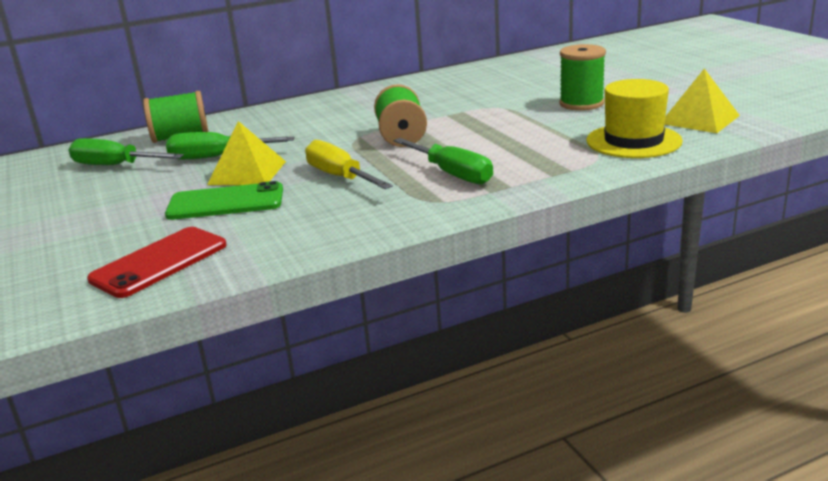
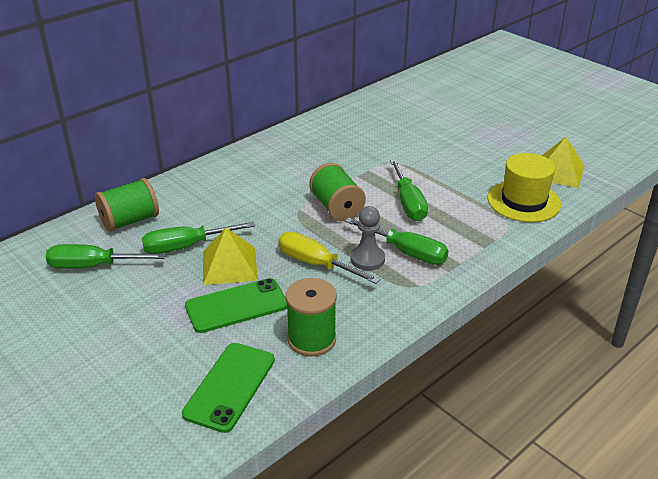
camera: 20 degrees left, 10 degrees up
(159, 262) = (230, 386): red phone -> green phone
(401, 177) = (367, 259): none -> grey pawn
(487, 136) = (408, 202): none -> green screwdriver
(581, 104) = (460, 156): green spool -> green spool (311, 339)

